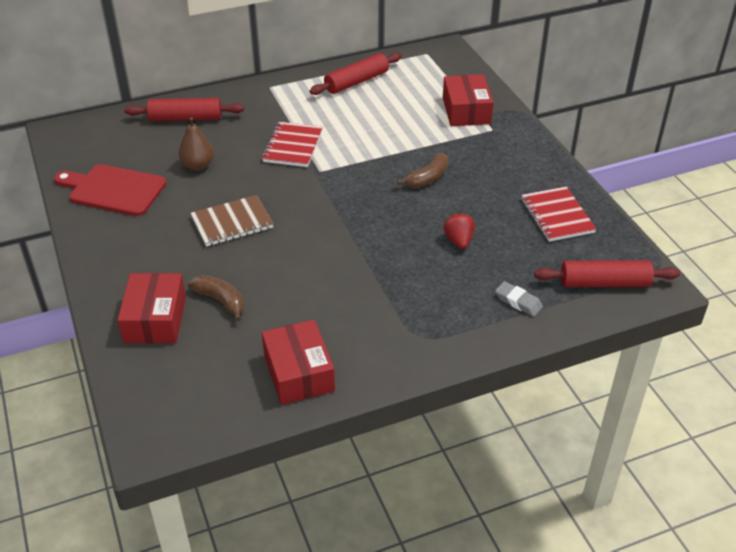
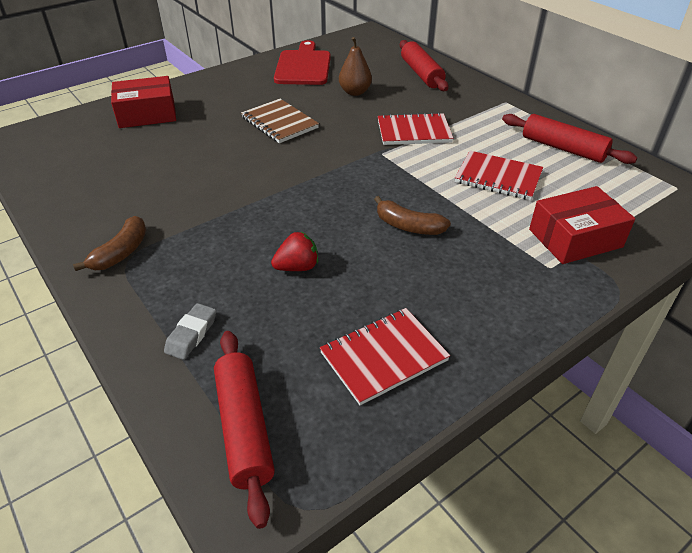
camera: 75 degrees right, 0 degrees up
(220, 300) = (172, 137): brown banana -> brown banana (121, 252)
(298, 373) = (78, 193): red box -> none
(382, 122) = (498, 177): none -> red notebook

